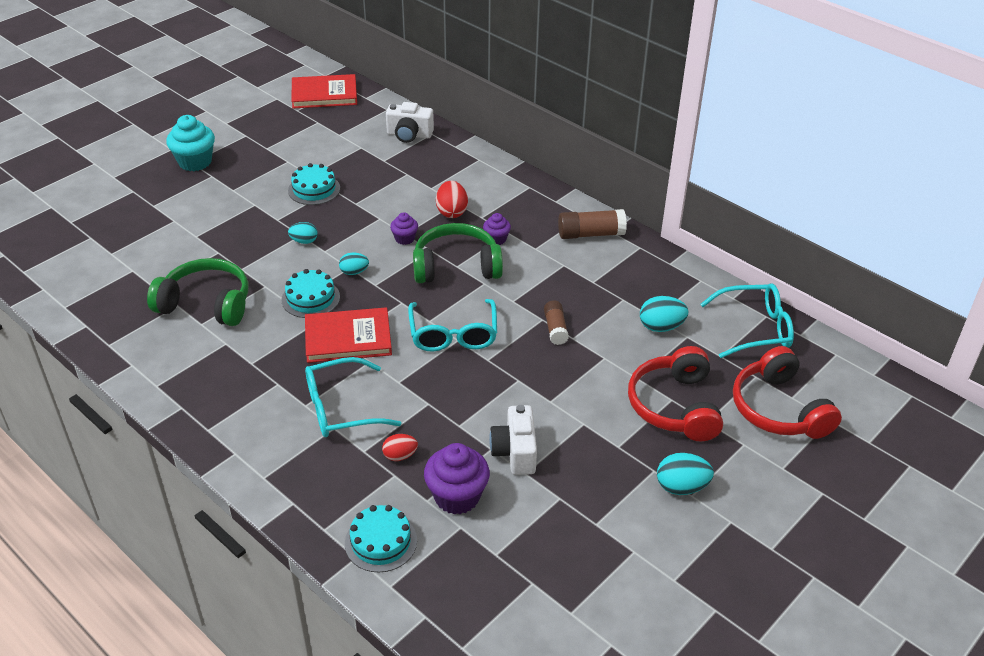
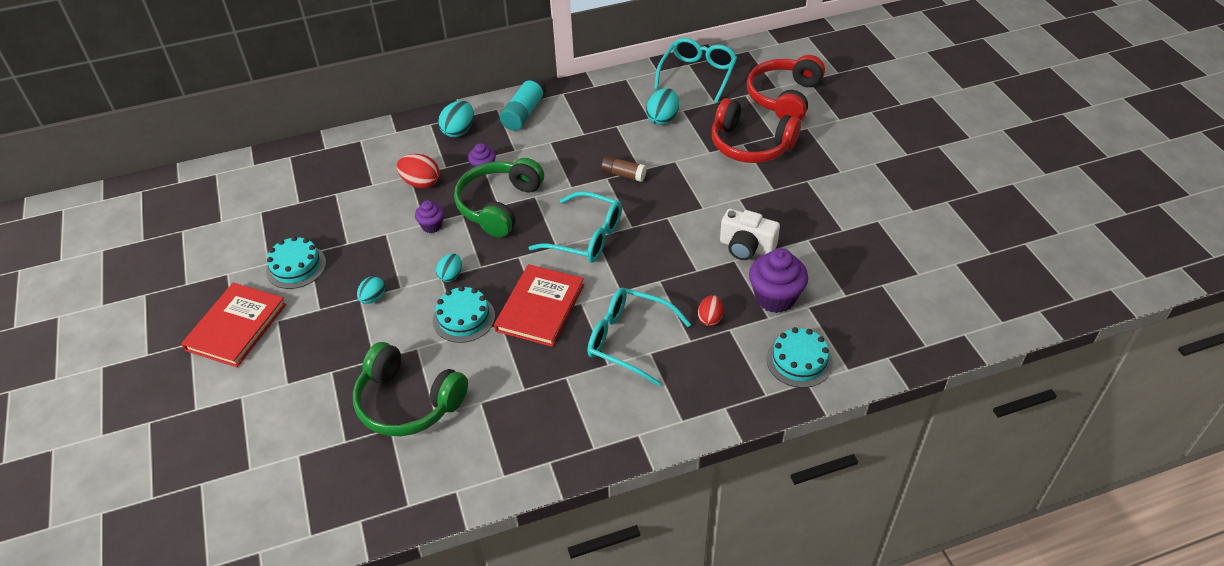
camera: 60 degrees left, 5 degrees up
(195, 162) = (150, 351): turquoise cupcake -> none
(206, 304) = (408, 402): green headphones -> green headphones turned 105 degrees counterclockwise
(324, 94) = (138, 210): red book -> red book (236, 327)
(341, 408) = (628, 340): turquoise glasses -> turquoise glasses turned 105 degrees clockwise
(409, 135) = (275, 172): white camera -> none
(590, 234) = (524, 113): brown glue stick -> turquoise glue stick
(681, 487) = (831, 173): turquoise egg -> turquoise egg (458, 131)
(779, 409) = (784, 98): red headphones -> red headphones turned 105 degrees clockwise

